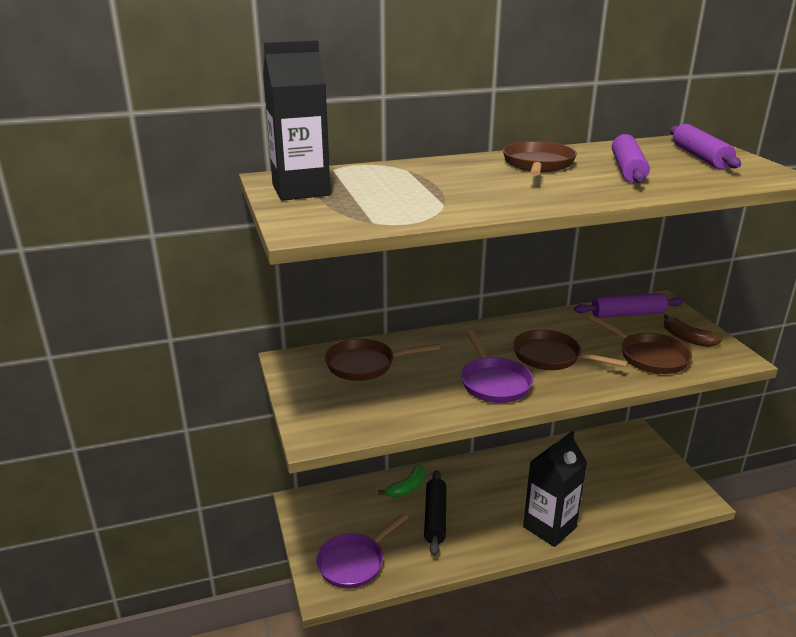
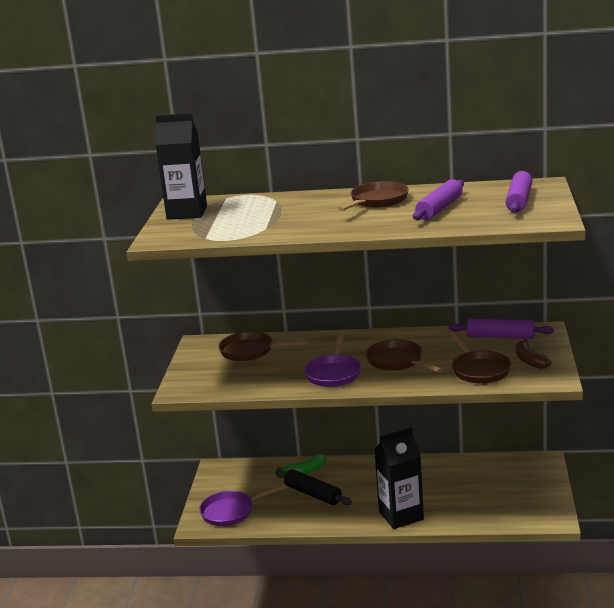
camera: 25 degrees right, 5 degrees down
(435, 517) = (313, 494): black rolling pin -> black rolling pin turned 75 degrees counterclockwise

